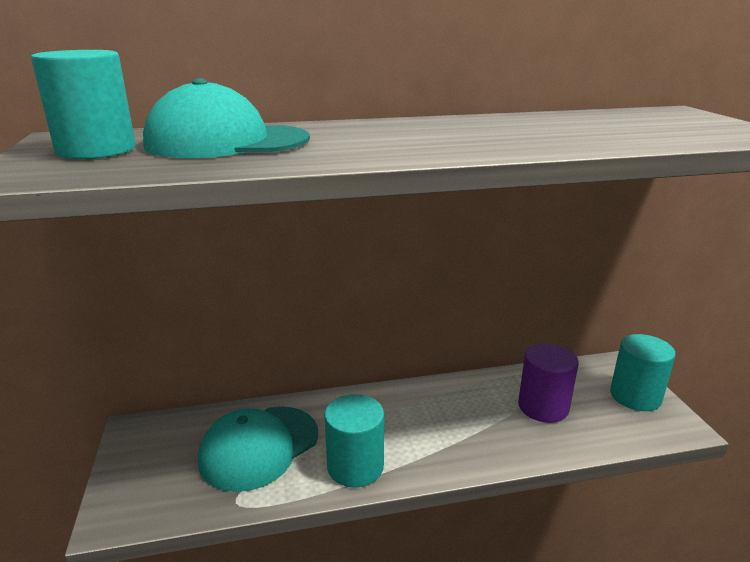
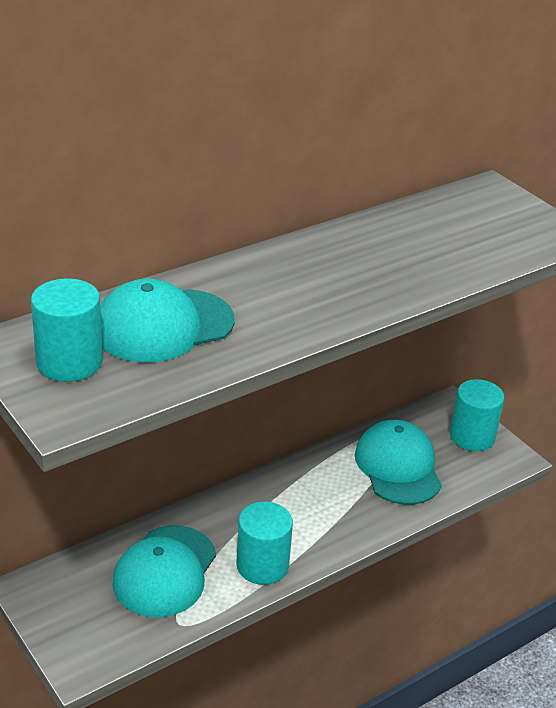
camera: 25 degrees left, 10 degrees up
(543, 407) = (398, 467): purple cylinder -> turquoise cap

